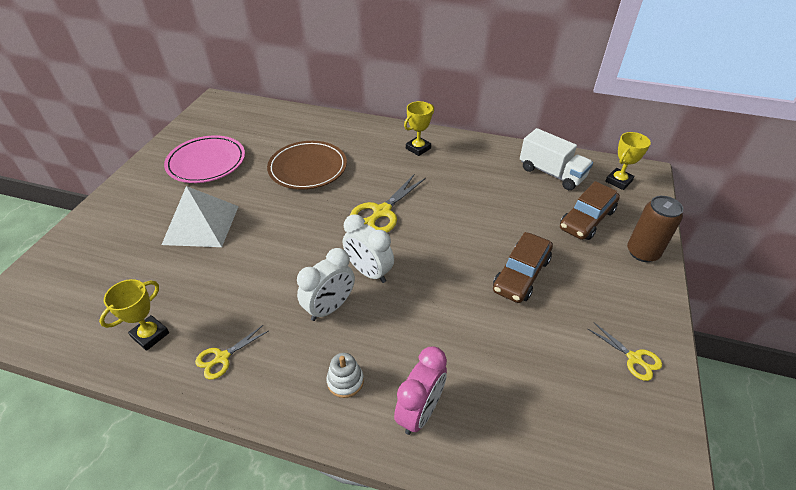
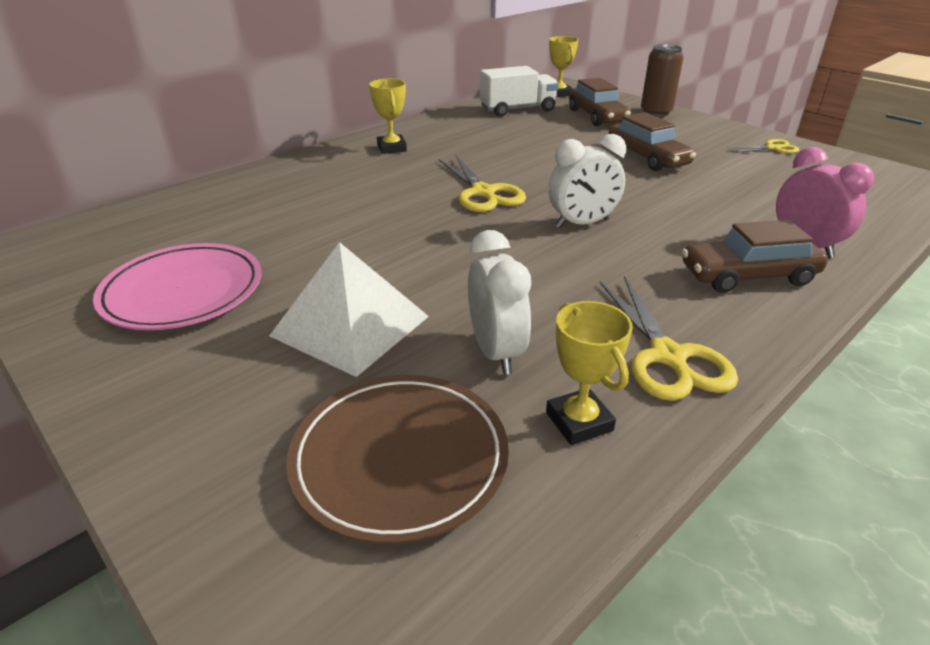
camera: 60 degrees left, 10 degrees down
(222, 357) = (667, 356): yellow scissors -> yellow scissors, size x1.71
(308, 168) = (331, 215): brown plate -> brown plate (400, 458)
(330, 307) = (624, 259): white clock -> white clock (496, 352)
(345, 381) = (748, 276): white stacking toy -> brown car

